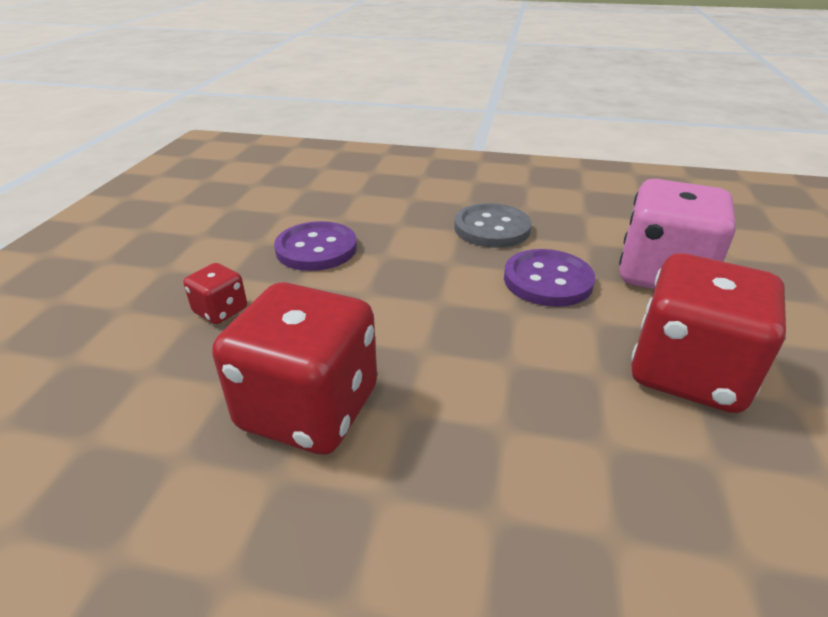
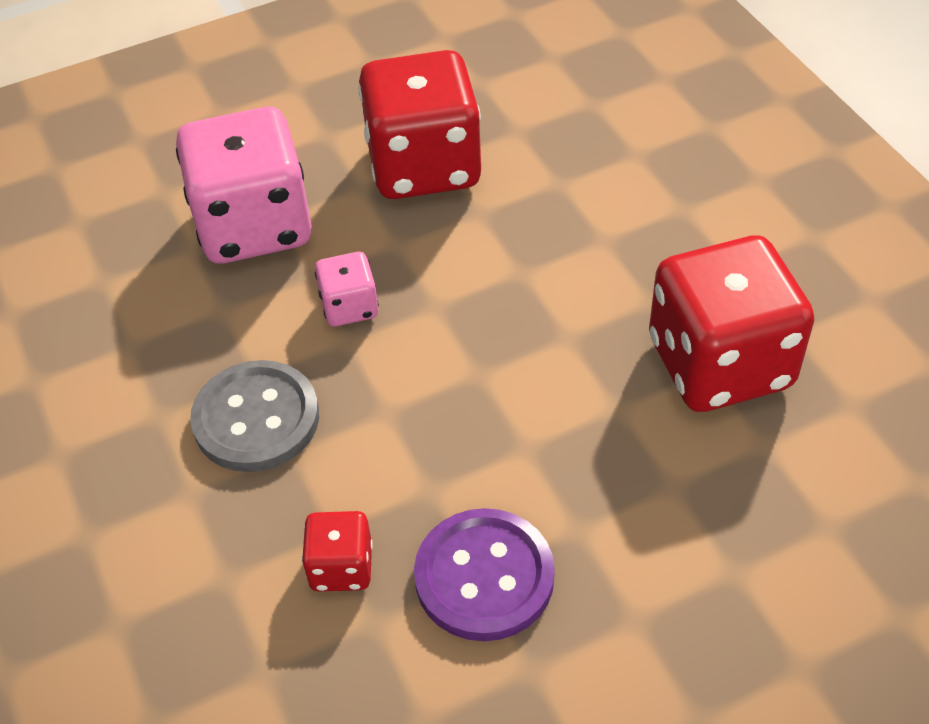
camera: 125 degrees left, 15 degrees up
(220, 311) = (695, 556): red dice -> red dice (341, 567)
(547, 280) = (349, 307): purple button -> pink dice

